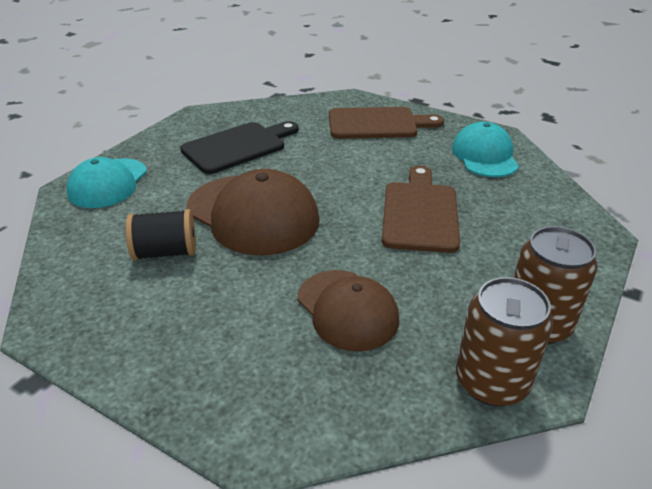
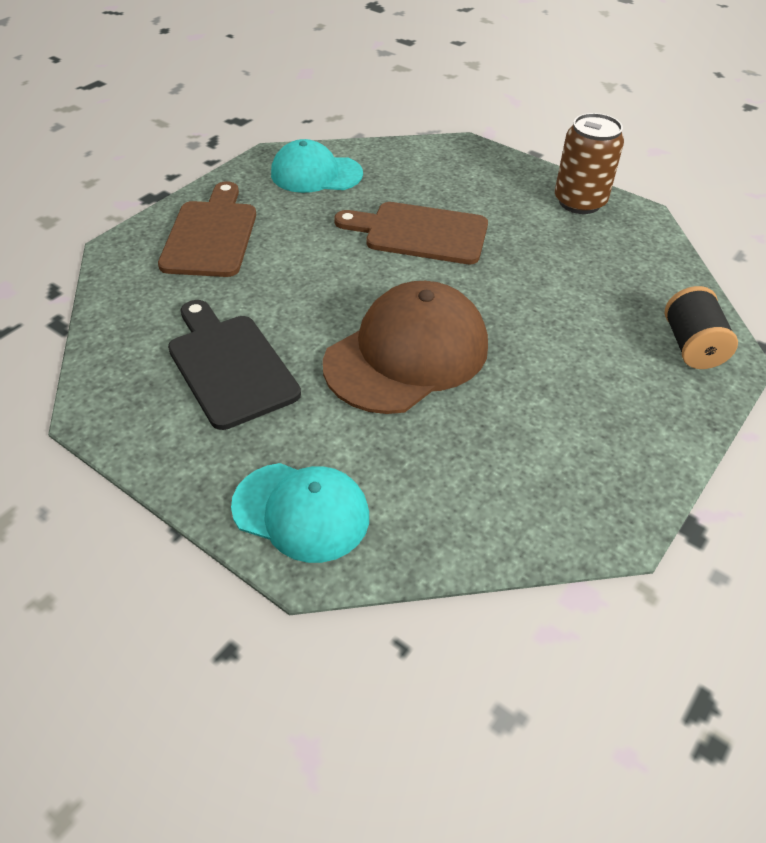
camera: 85 degrees left, 10 degrees up
(166, 252) = (480, 430): black spool -> black spool (691, 346)
(347, 309) = (570, 297): brown cap -> none
(491, 382) = (643, 235): brown can -> none

